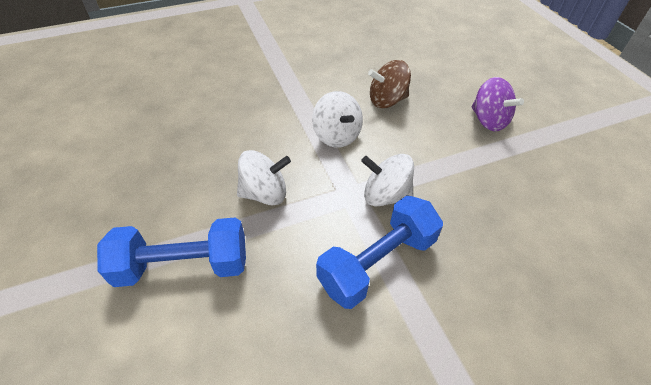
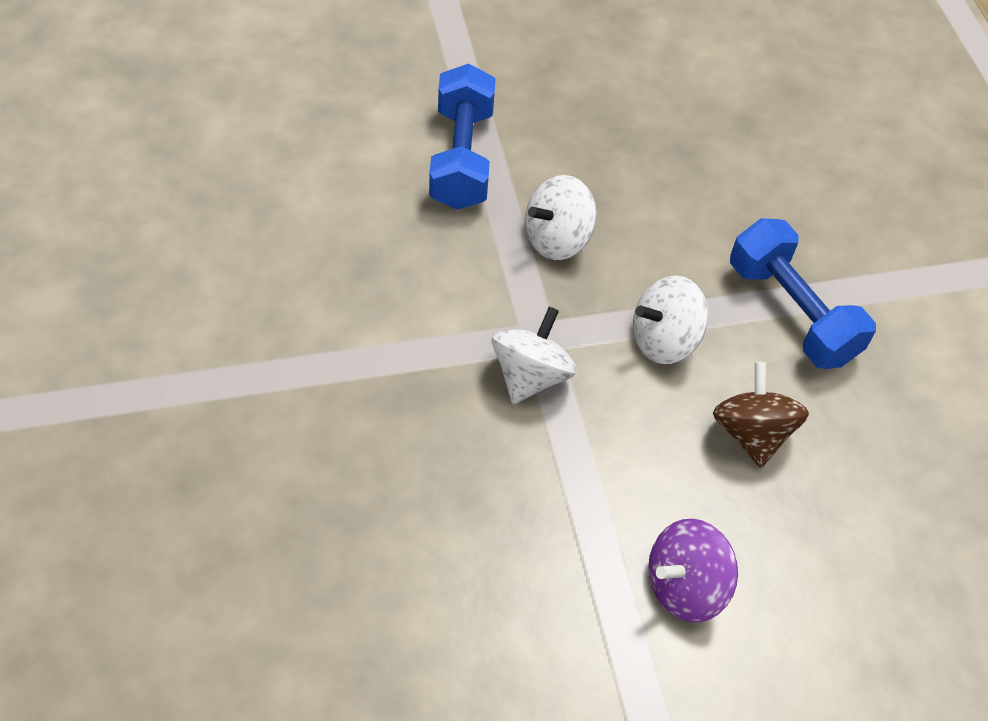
camera: 95 degrees right, 5 degrees up
(265, 193) = (557, 239): white spinning top -> white spinning top turned 60 degrees clockwise
(377, 263) = (423, 340): blue dumbbell -> blue dumbbell (791, 312)

